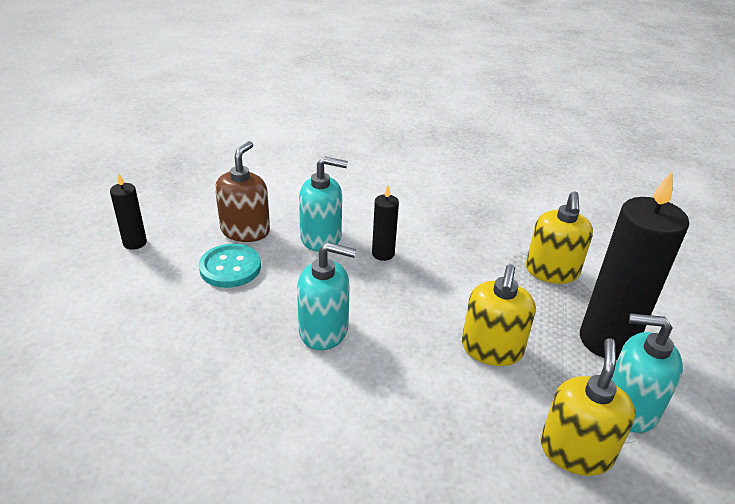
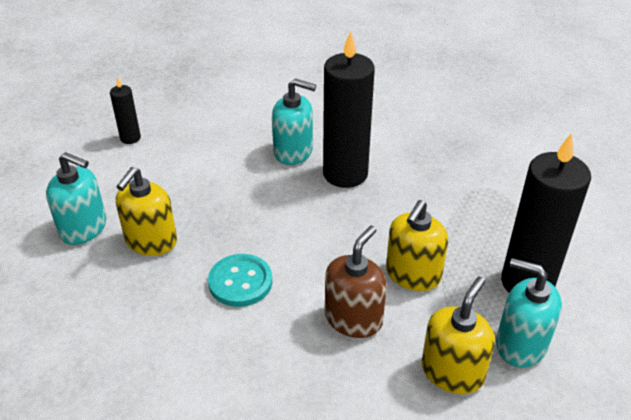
camera: 15 degrees right, 5 degrees up
(230, 267) = (205, 170): turquoise button -> turquoise button (240, 282)
(245, 230) = (227, 137): brown soap dispenser -> brown soap dispenser (353, 318)
(324, 330) = (268, 236): turquoise soap dispenser -> turquoise soap dispenser (83, 228)
(383, 254) = (345, 174): black candle -> black candle, size x2.09
(551, 271) = (502, 211): yellow soap dispenser -> yellow soap dispenser (151, 241)

